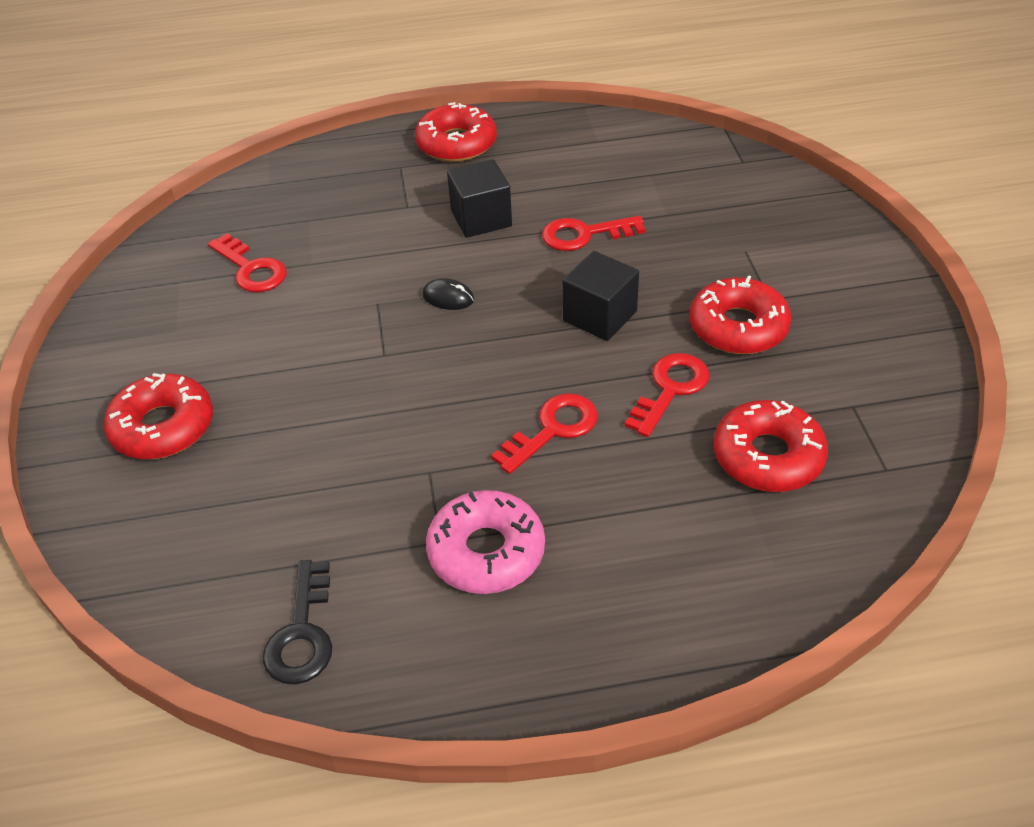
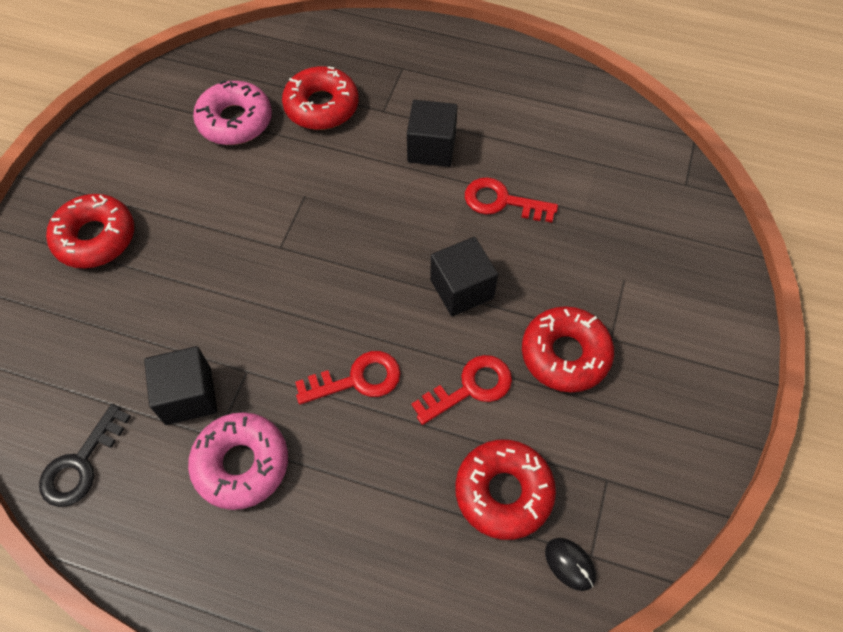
camera: 25 degrees right, 15 degrees up
(251, 269) = (235, 121): red key -> pink donut
(381, 519) = (188, 396): none -> black cube
(448, 297) = (358, 215): black mouse -> black mouse (570, 564)
(456, 144) = (459, 63): red donut -> red donut (321, 106)

